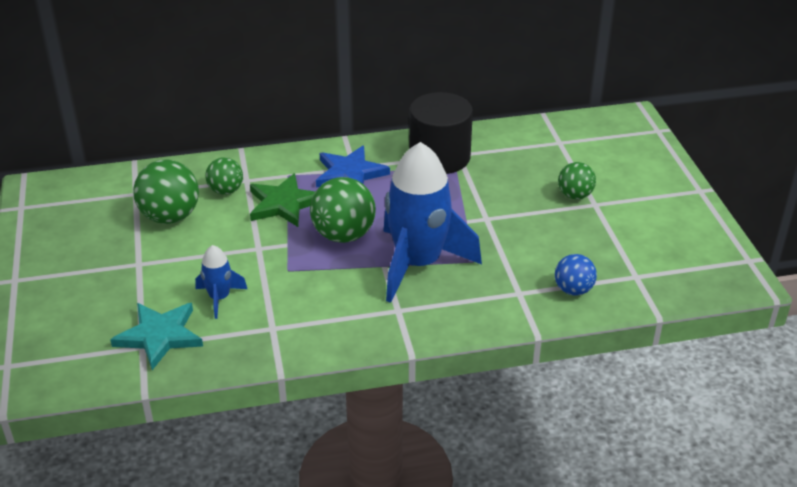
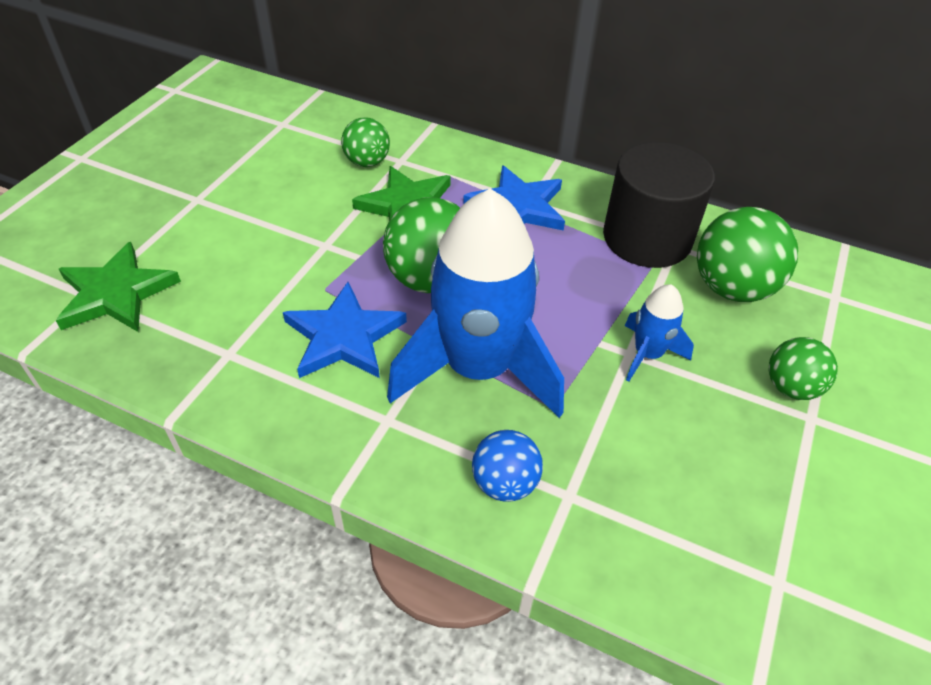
camera: 35 degrees right, 10 degrees up
(160, 336) = (116, 293): turquoise star -> green star
(170, 217) = (283, 164): green ball -> green ball (732, 288)
(219, 298) = (220, 283): blue rocket -> blue rocket (647, 354)
(328, 286) = (344, 336): none -> blue star
(573, 290) = (654, 542): blue ball -> blue ball (504, 483)

